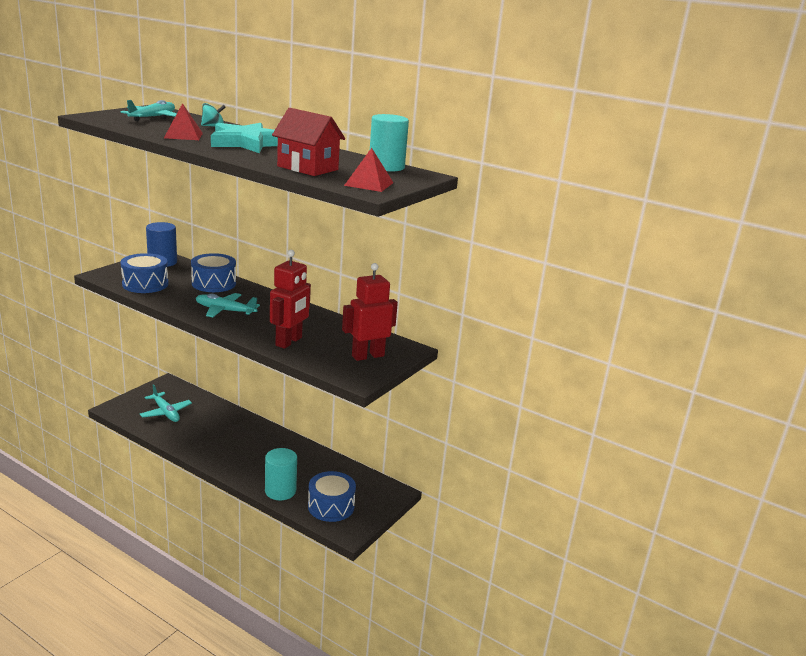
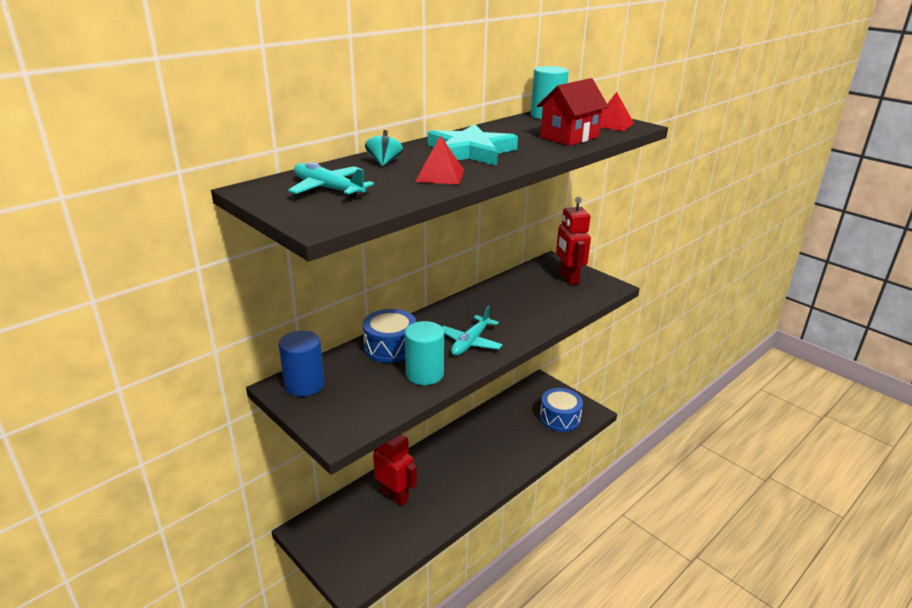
camera: 75 degrees left, 5 degrees up
(145, 284) = (382, 397): blue drum -> none
(165, 412) = (376, 530): turquoise plane -> none
(280, 491) = (537, 446): turquoise cylinder -> turquoise cylinder (424, 374)
(289, 342) = (544, 311): red robot -> red robot (395, 496)

